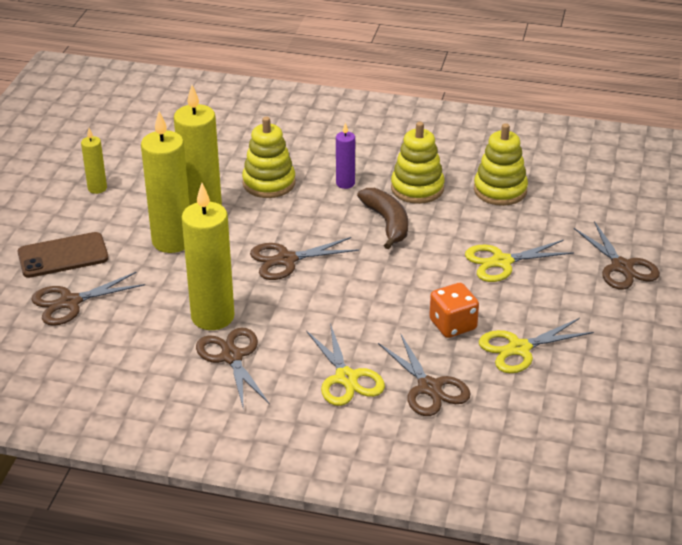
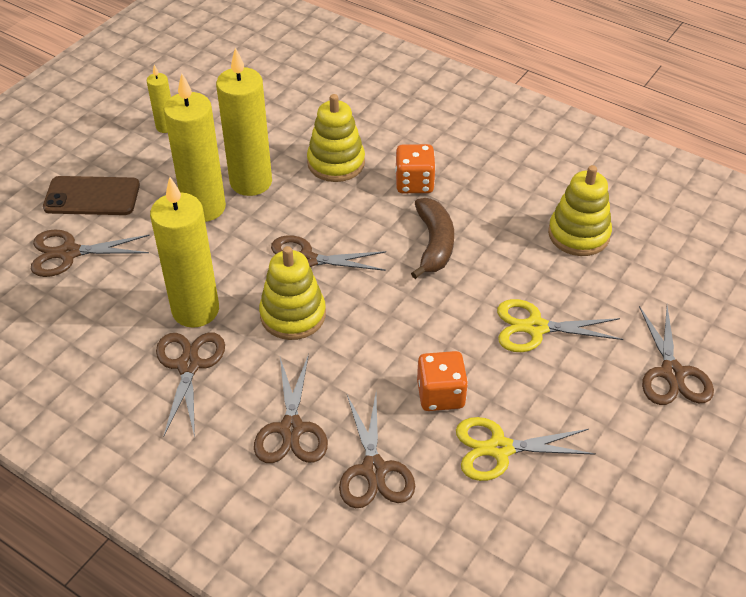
camera: 20 degrees right, 10 degrees up
(345, 183) = (414, 183): purple candle -> orange dice
(346, 378) = (291, 429): yellow scissors -> brown scissors
(417, 188) = (488, 208): yellow stacking toy -> yellow stacking toy (293, 315)

